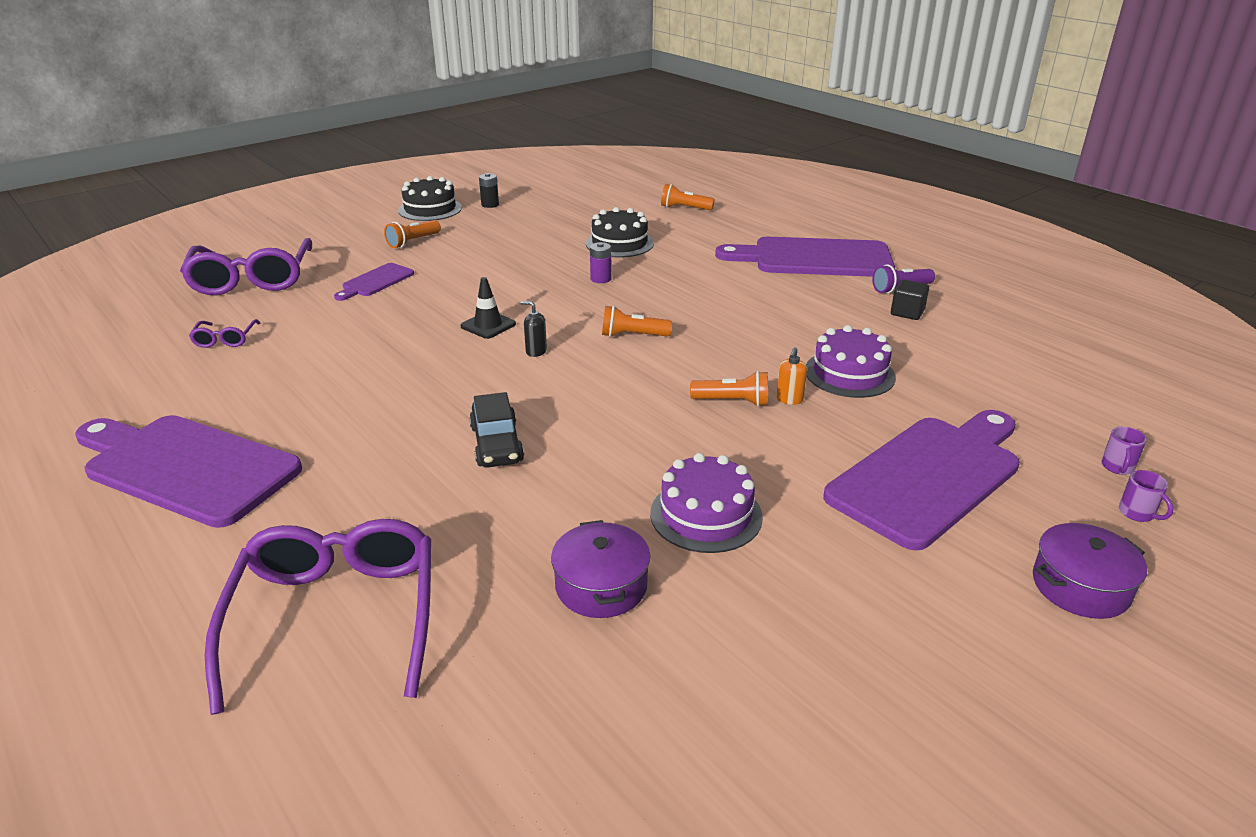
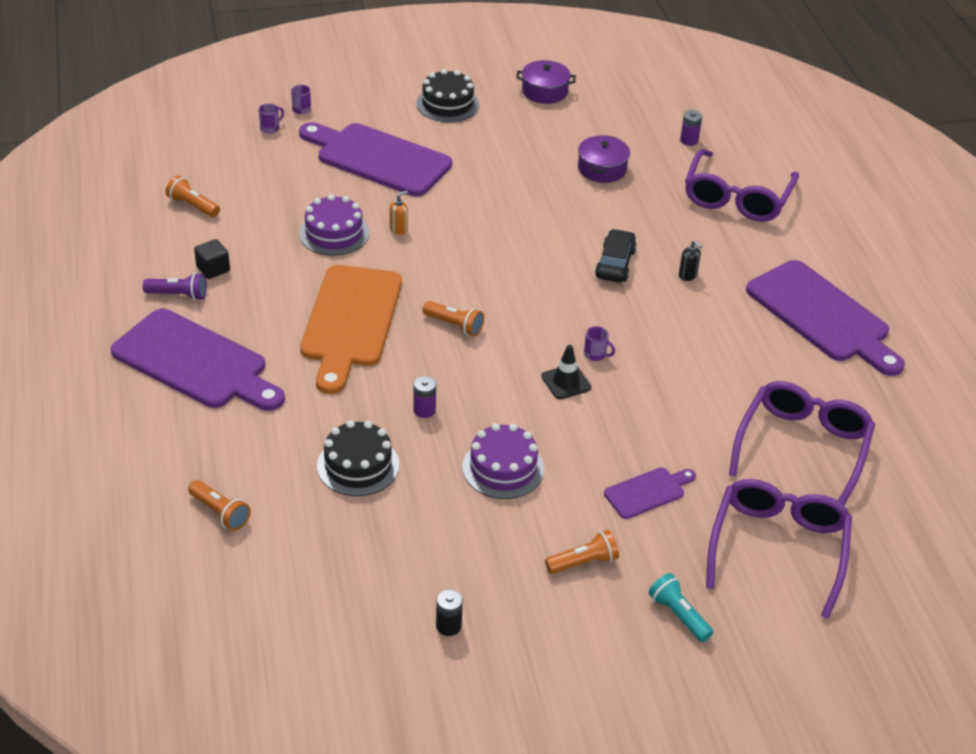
camera: 155 degrees left, 10 degrees up
(225, 339) = (802, 449): purple glasses -> purple glasses, size x2.28
(331, 237) = (678, 615): none -> turquoise flashlight
(430, 209) = (532, 645): black cake -> black cake (447, 104)
(468, 728) = (689, 140): none -> purple battery
(470, 352) = (595, 354): none -> purple mug
(536, 351) = (543, 336): black soap dispenser -> black soap dispenser (688, 275)
(706, 515) = (522, 181): purple cake -> purple cake (503, 468)
(731, 312) = (350, 322): none -> orange cutting board
(733, 402) = (437, 241): orange flashlight -> orange flashlight (193, 206)
(929, 476) = (378, 158): purple cutting board -> purple cutting board turned 45 degrees clockwise
(1080, 586) = (380, 96): purple pot -> purple pot (544, 91)

